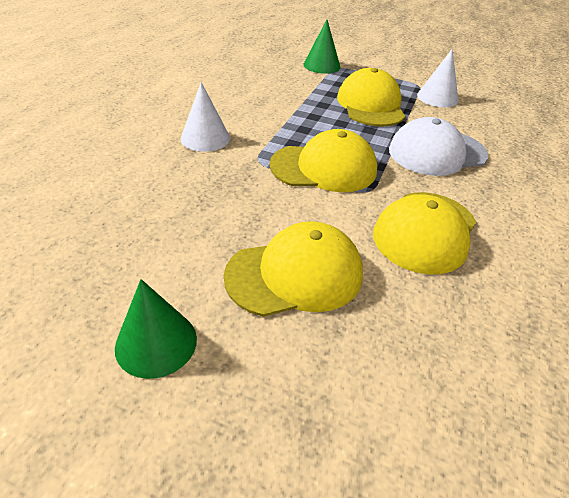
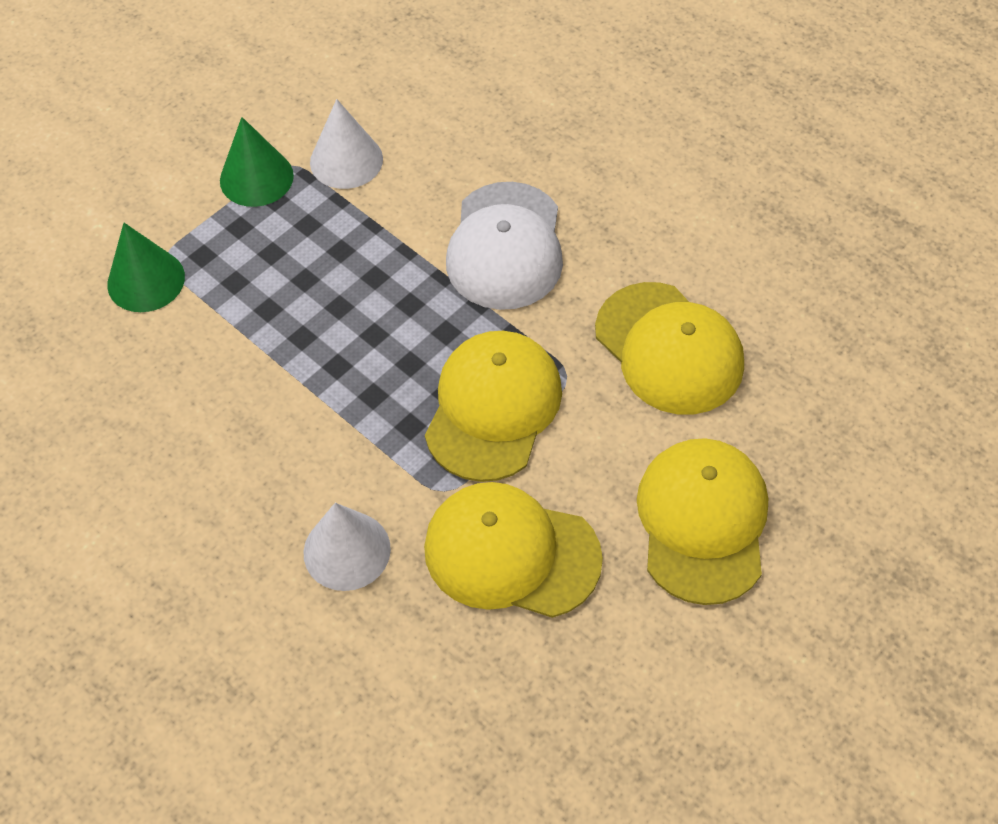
camera: 65 degrees left, 15 degrees up
(156, 343) = (768, 696): green cone -> green cone (256, 178)
(370, 105) = (332, 267): yellow cap -> yellow cap (511, 553)

